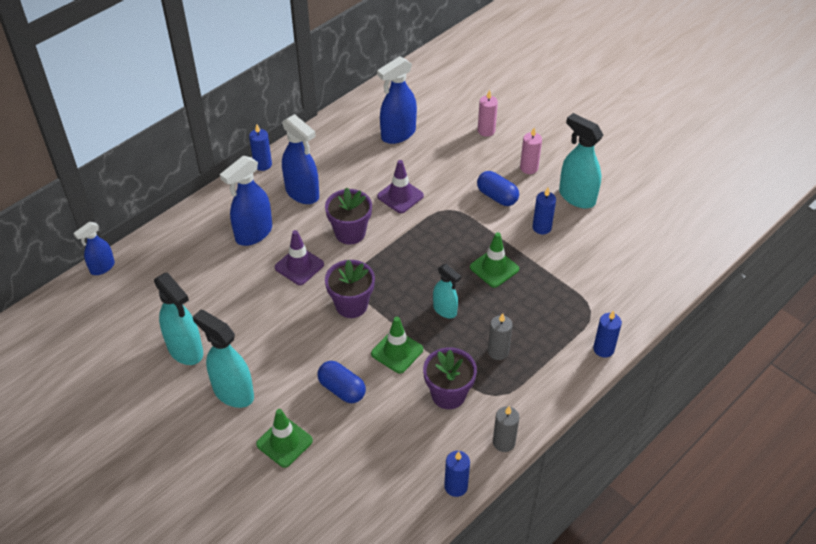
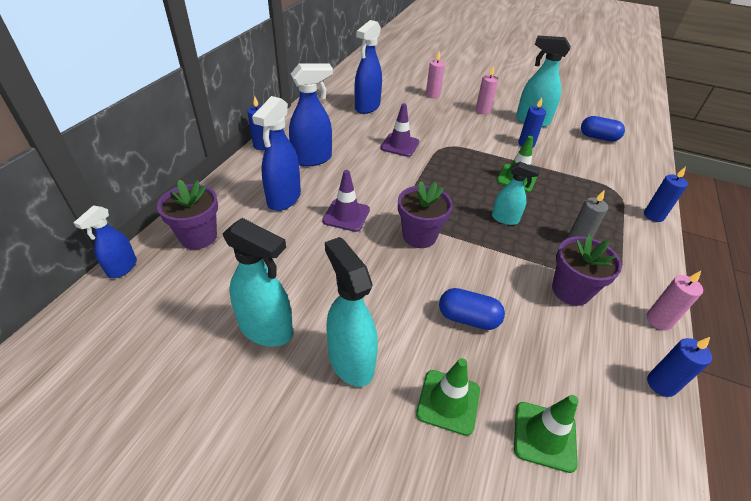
camera: 25 degrees left, 5 degrees down
(233, 392) = (350, 361): turquoise spray bottle -> turquoise spray bottle turned 45 degrees clockwise
(302, 193) = (312, 159): blue spray bottle -> blue spray bottle turned 45 degrees counterclockwise
(350, 233) = (376, 179): purple flower pot -> purple flower pot (198, 237)
(397, 351) = (492, 265): green traffic cone -> green traffic cone (544, 436)
(497, 196) = (475, 131): blue capsule -> blue capsule (598, 137)
(504, 442) = (658, 320): grey candle -> pink candle

